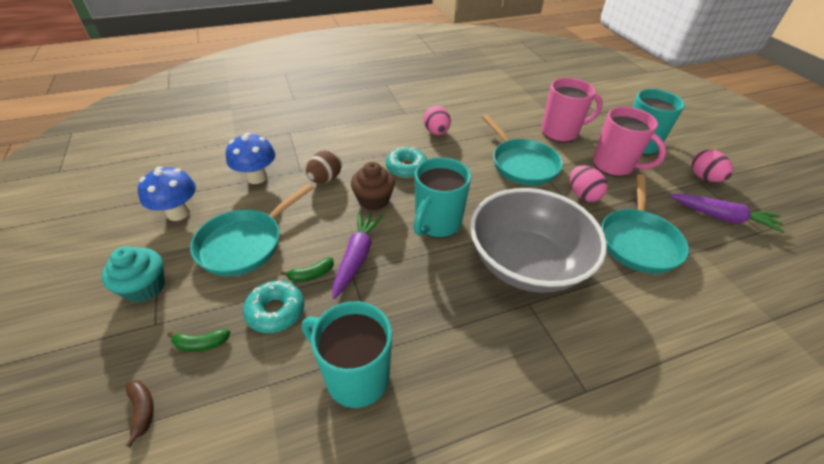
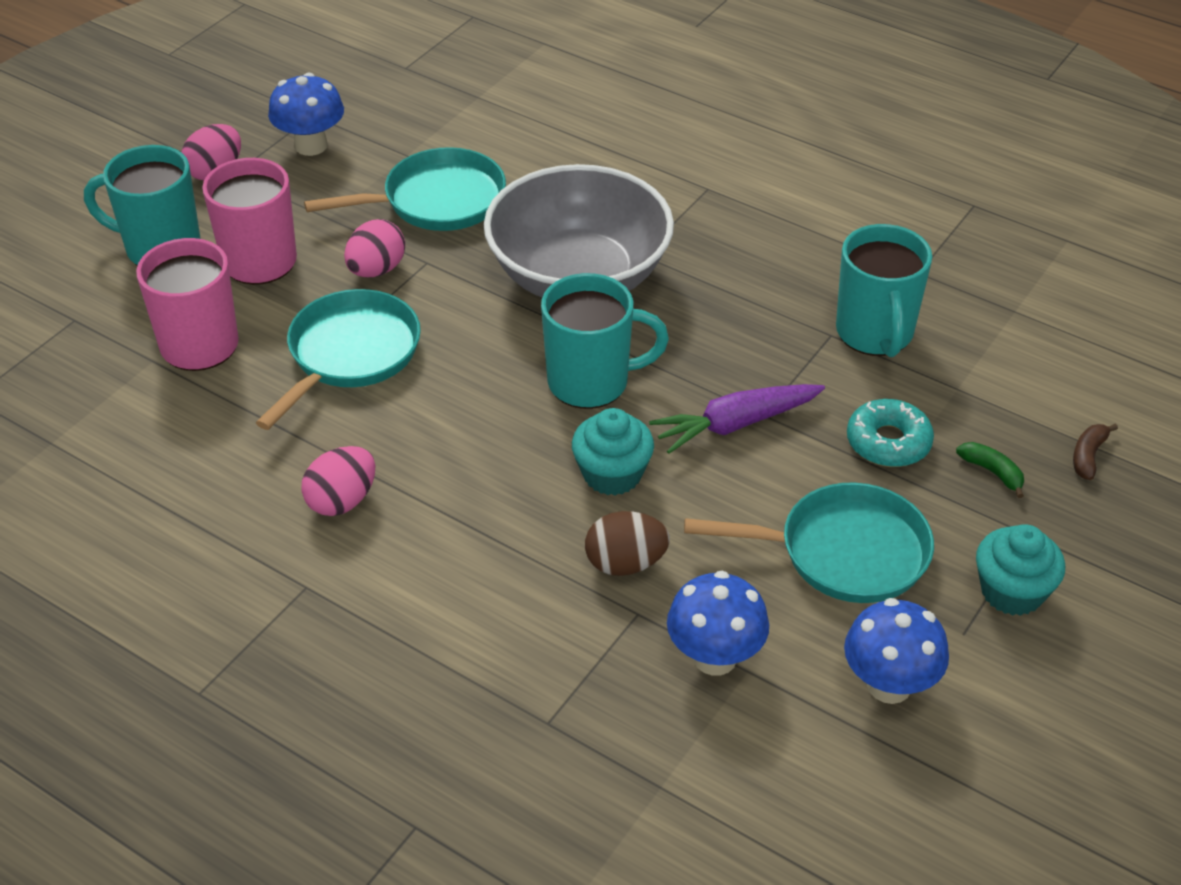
camera: 125 degrees left, 0 degrees up
(311, 274) = (809, 448): green banana -> none
(373, 200) = (612, 474): brown cupcake -> turquoise cupcake
(406, 168) = (493, 481): turquoise donut -> none
(722, 217) = (311, 145): purple carrot -> blue mushroom

